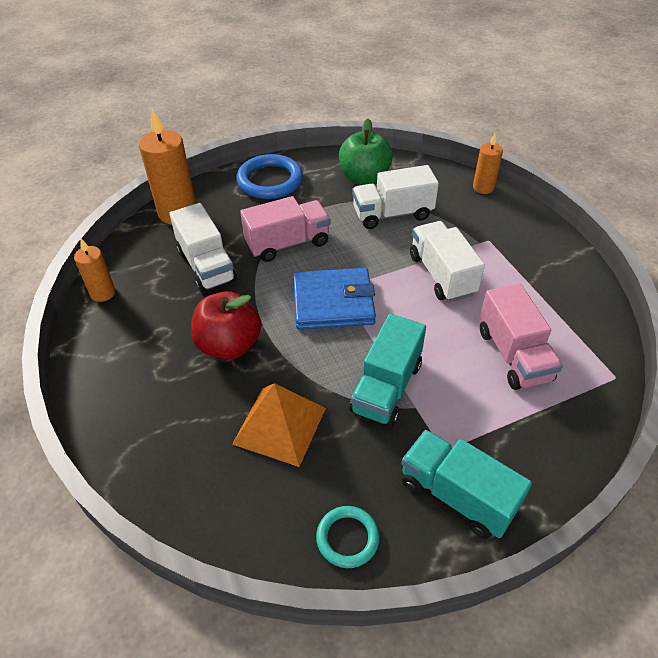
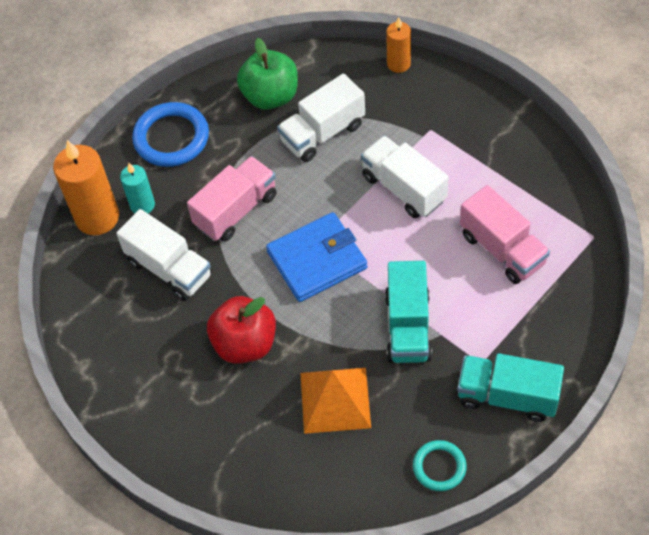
camera: 20 degrees left, 10 degrees up
(103, 293) = (85, 341): orange candle -> none
(217, 216) = (142, 205): none -> turquoise candle

